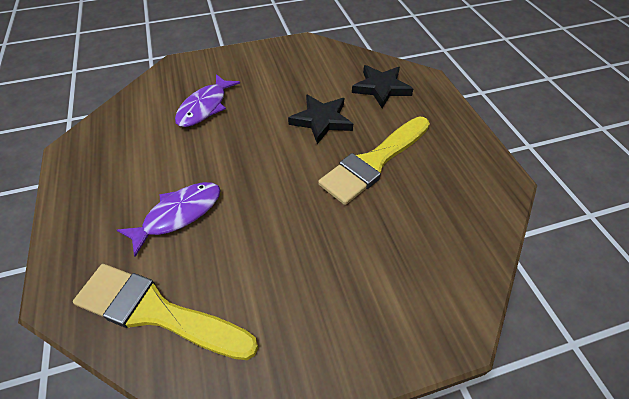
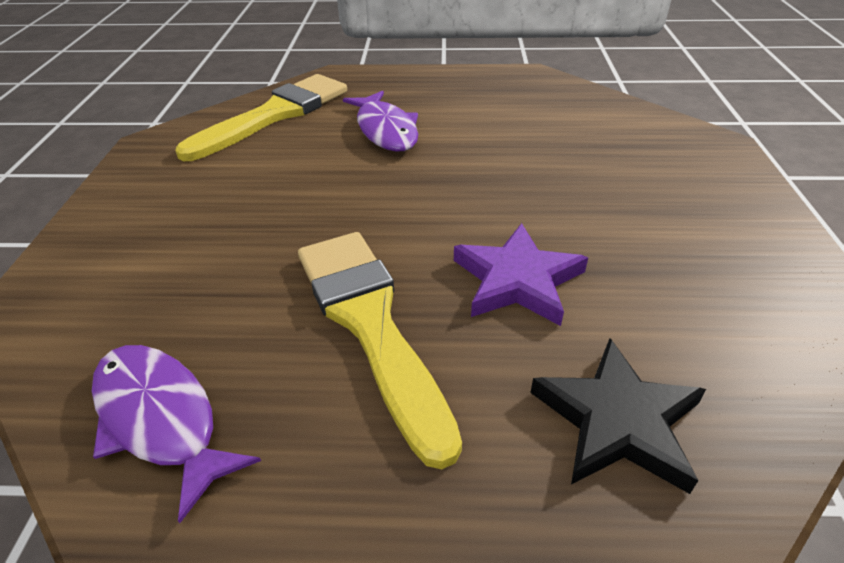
camera: 110 degrees right, 10 degrees down
(205, 107) = (592, 161): purple fish -> purple fish (161, 419)
(321, 120) = (517, 280): black star -> purple star

